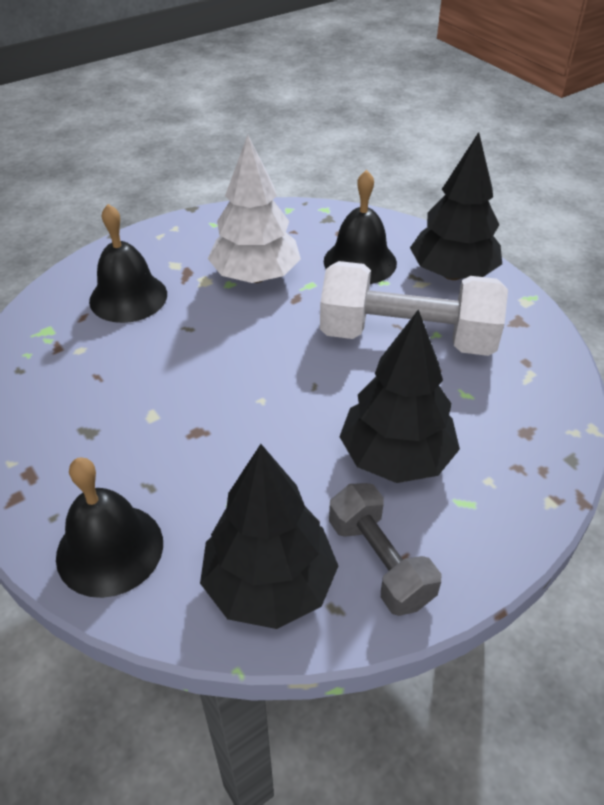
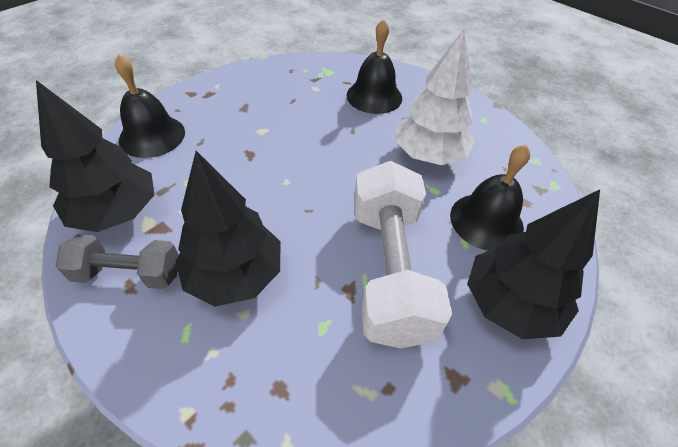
camera: 75 degrees right, 5 degrees up
(379, 562) = (128, 273): grey dumbbell -> grey dumbbell turned 45 degrees clockwise

